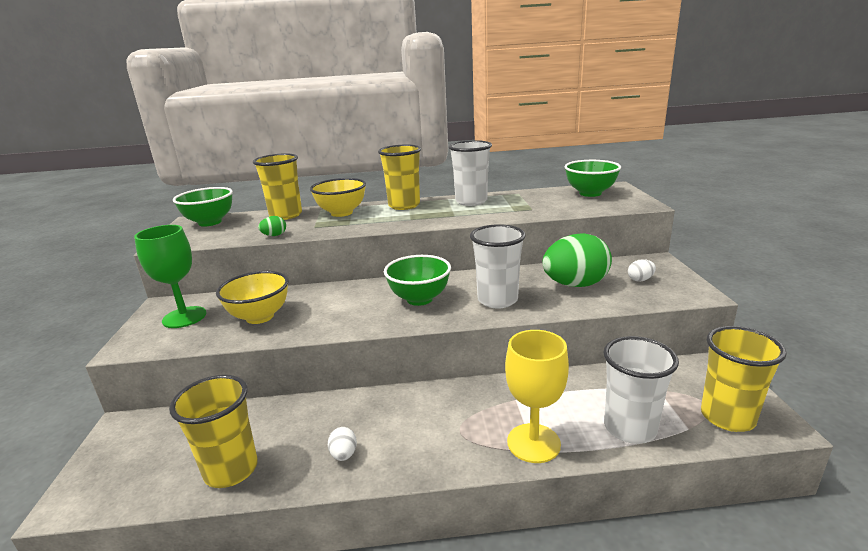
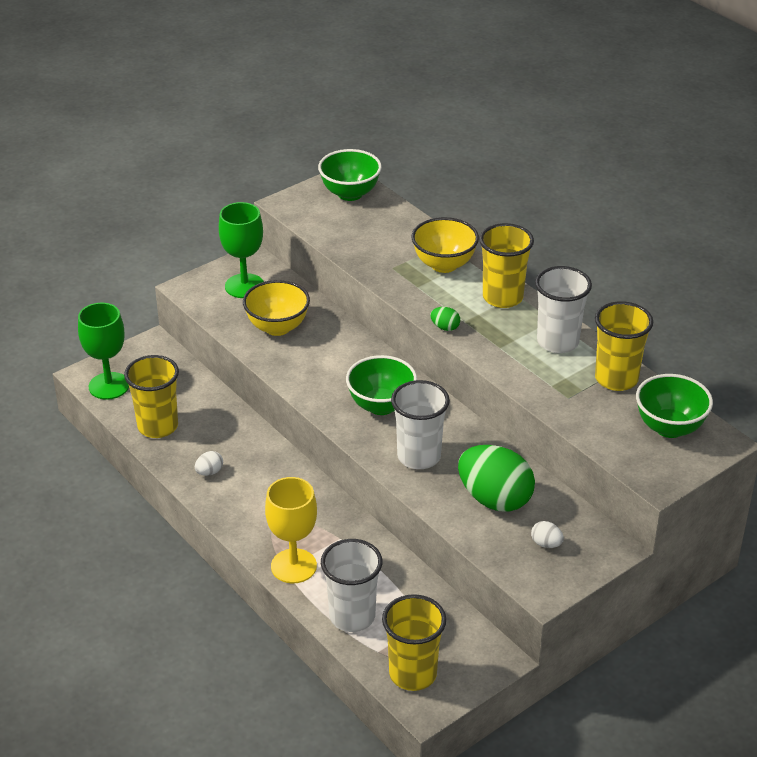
camera: 55 degrees right, 15 degrees up
(116, 487) = (109, 386): none -> green goblet
(274, 235) = (352, 255): green egg -> green egg (445, 327)
(286, 215) = (407, 230): yellow cup -> yellow cup (616, 379)

